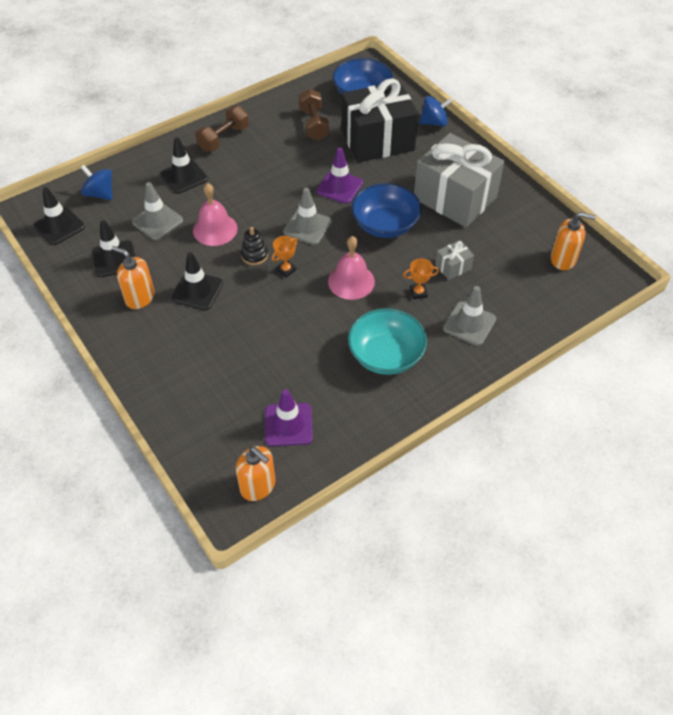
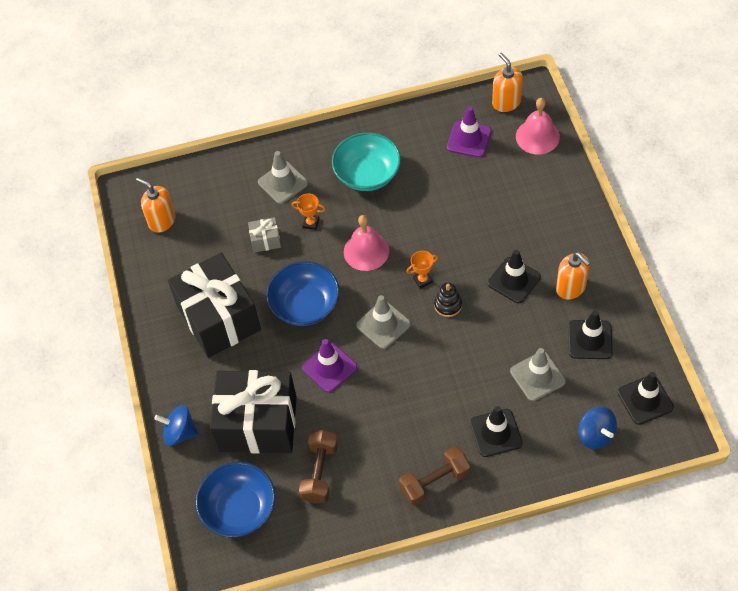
camera: 155 degrees left, 5 degrees up
(215, 229) = (479, 348): pink bell -> pink bell (537, 136)
(455, 198) = (218, 318): grey gift -> black gift

